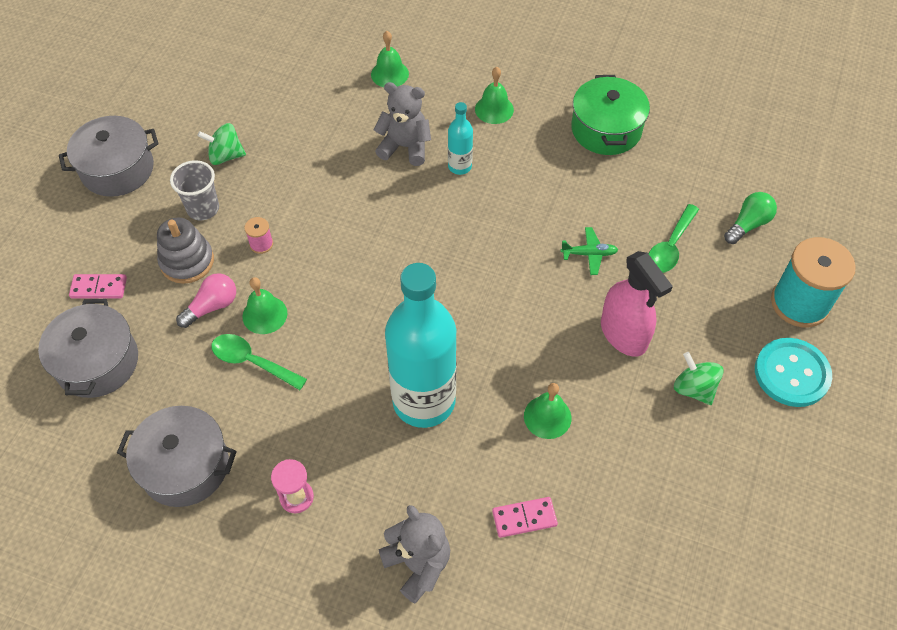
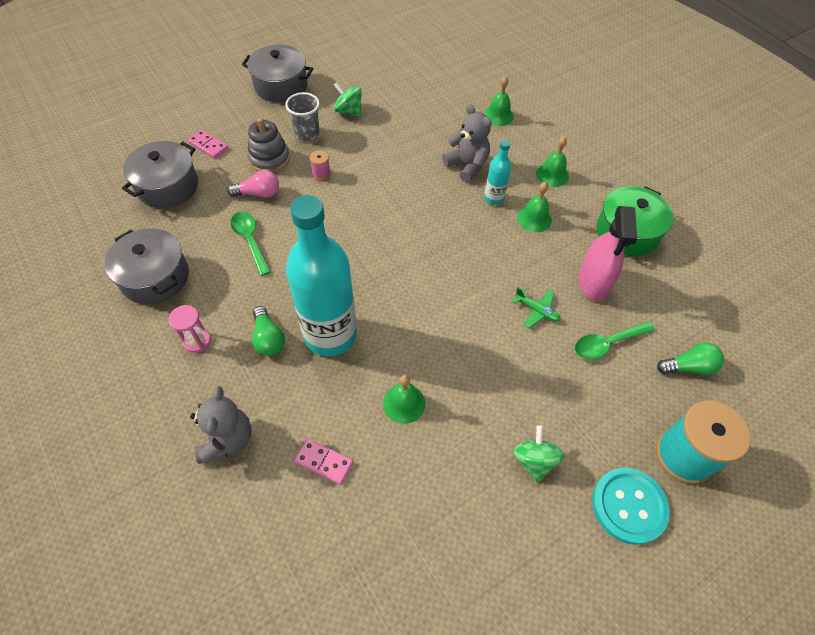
camera: 35 degrees right, 0 degrees up
(264, 314) = (284, 217): green bell -> green bell (534, 218)
(367, 445) = (268, 338): none -> green light bulb
(623, 334) = (513, 383): pink spray bottle -> pink spray bottle (593, 282)

